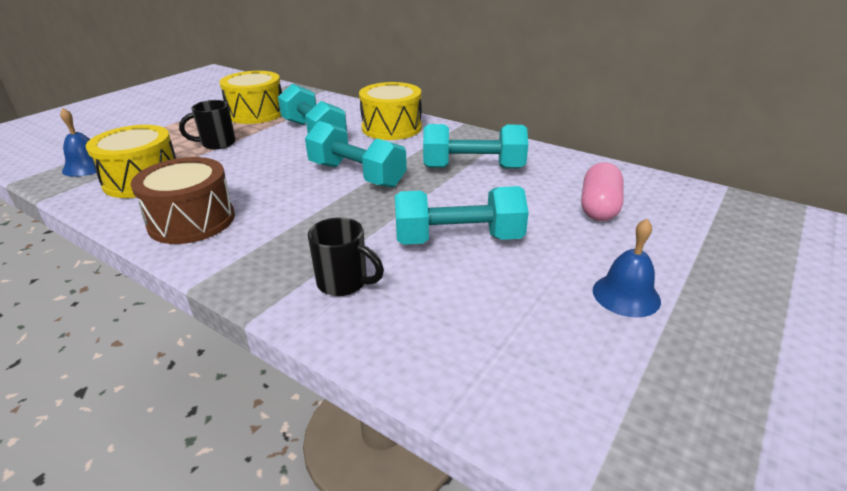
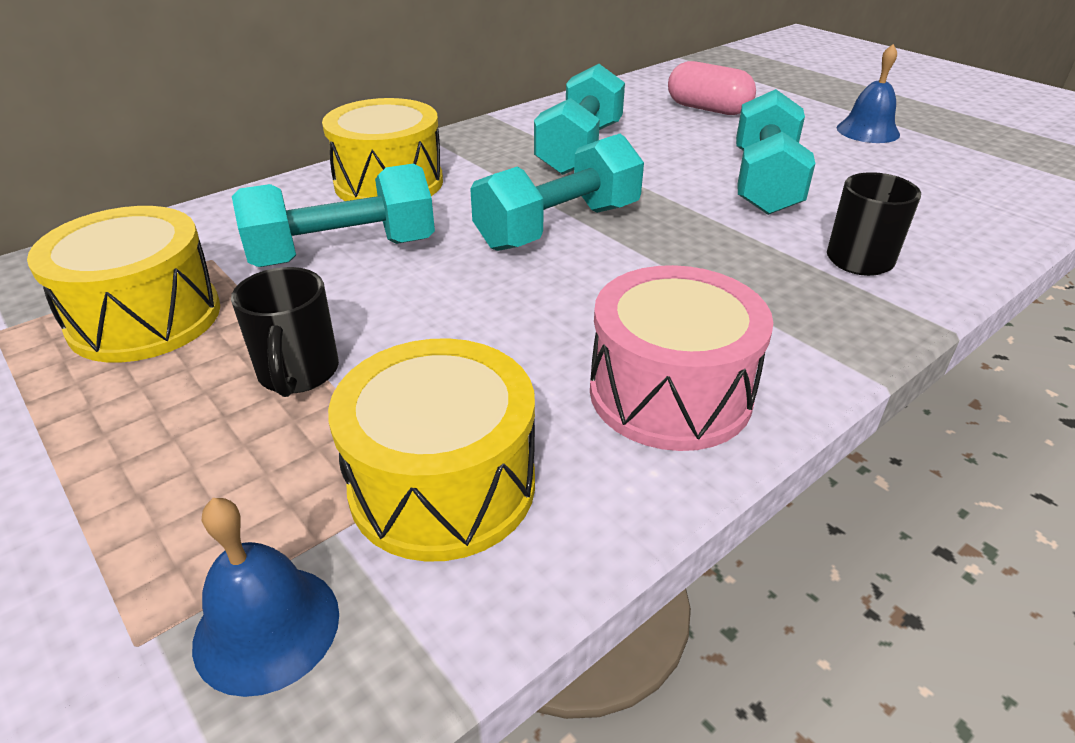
camera: 75 degrees left, 5 degrees up
(192, 221) = (670, 393): brown drum -> pink drum

